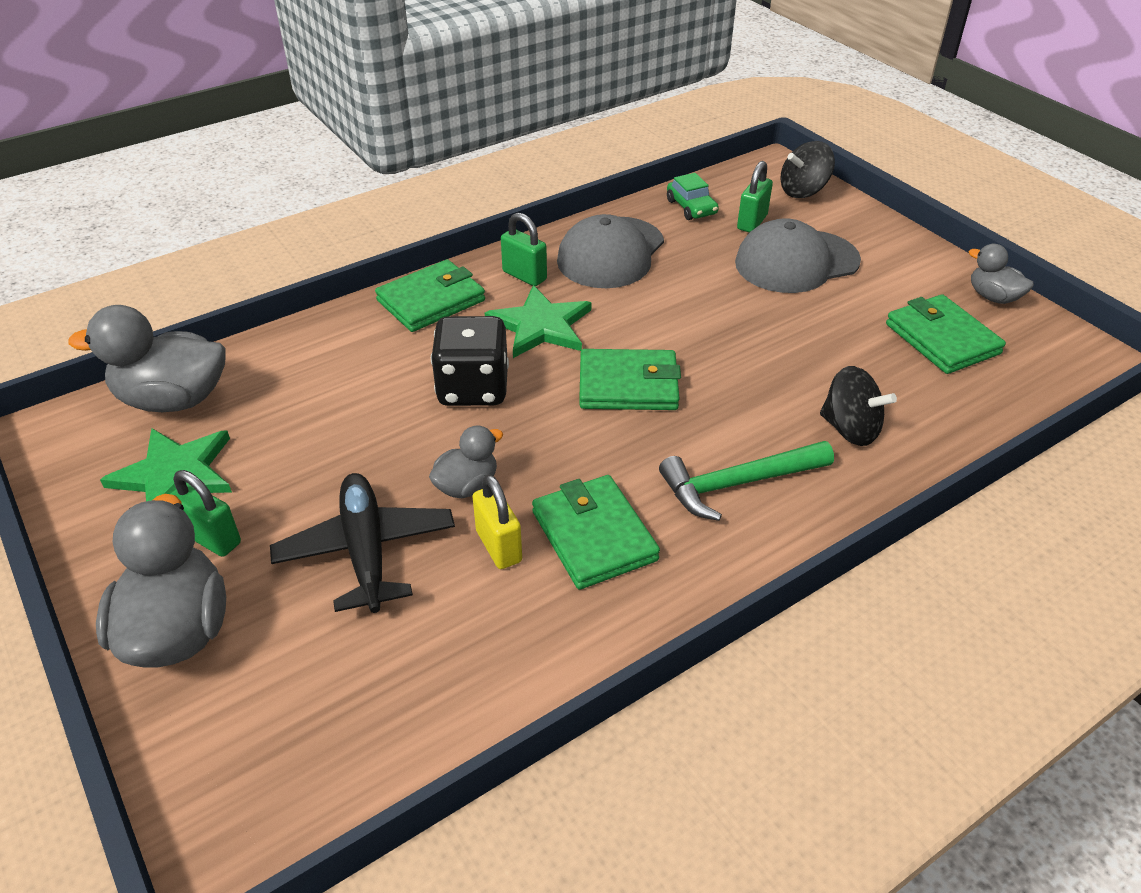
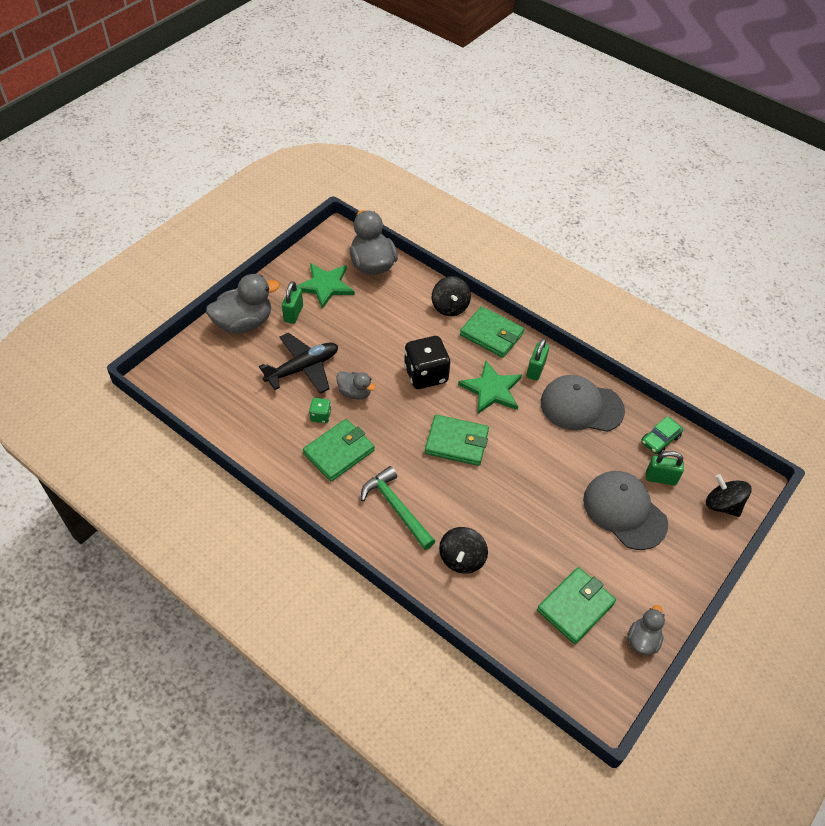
camera: 70 degrees right, 10 degrees up
(344, 330) = (450, 307): none -> black spinning top
(498, 546) = (320, 416): yellow padlock -> green dice
(628, 385) = (456, 442): green wallet -> green wallet turned 60 degrees counterclockwise

